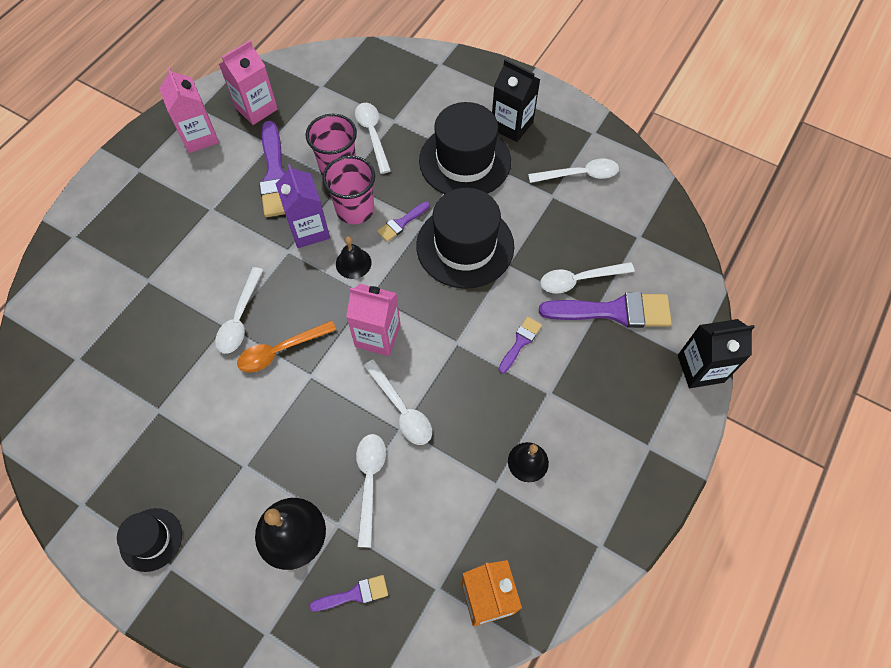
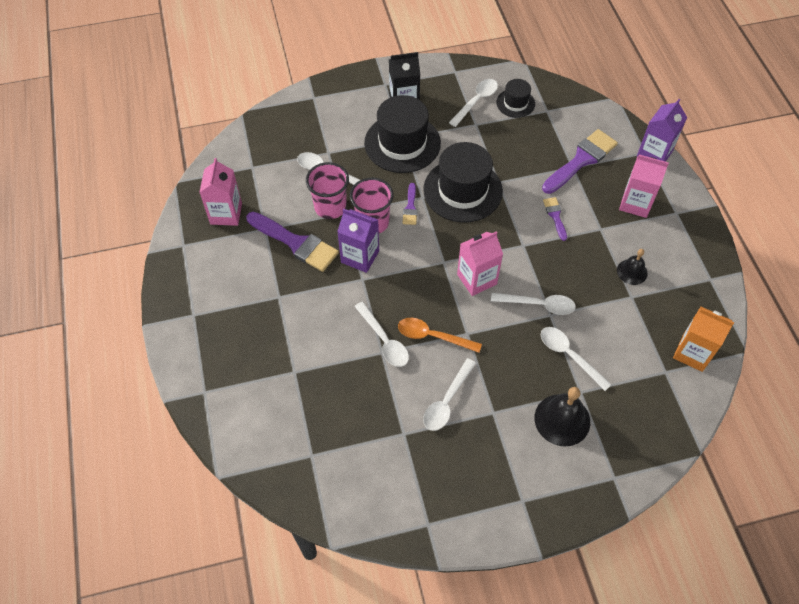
camera: 45 degrees left, 5 degrees down
(151, 539) = (493, 499): black hat -> black hat (515, 103)
(199, 137) = (209, 261): pink carton -> pink carton (635, 203)
(280, 351) = (432, 336): orange spoon -> orange spoon turned 90 degrees clockwise
(353, 263) = (411, 252): black bell -> none
(354, 594) = (631, 415): purple brush -> none
(579, 280) = (544, 158): white spoon -> white spoon (446, 401)
(700, 368) = (654, 154): black carton -> purple carton

